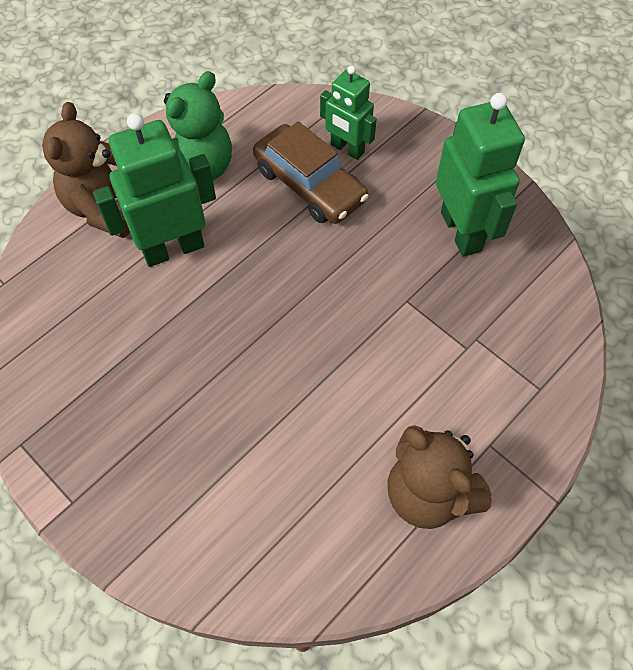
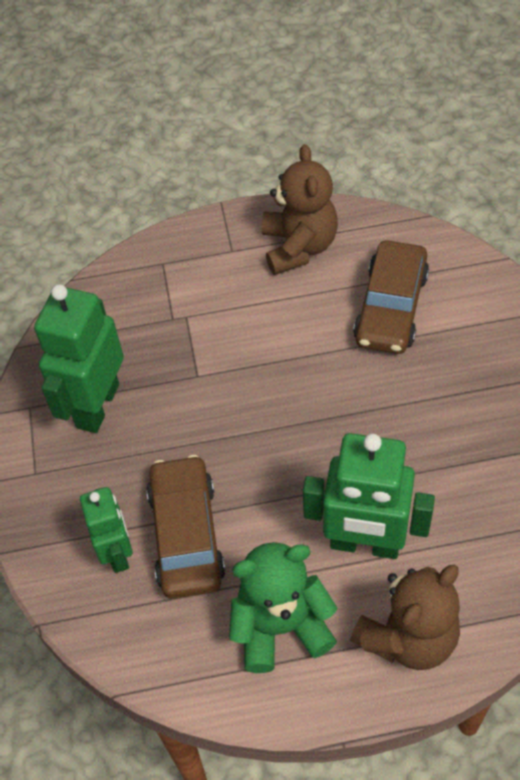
camera: 140 degrees left, 5 degrees down
(285, 475) = (391, 307): none -> brown car

